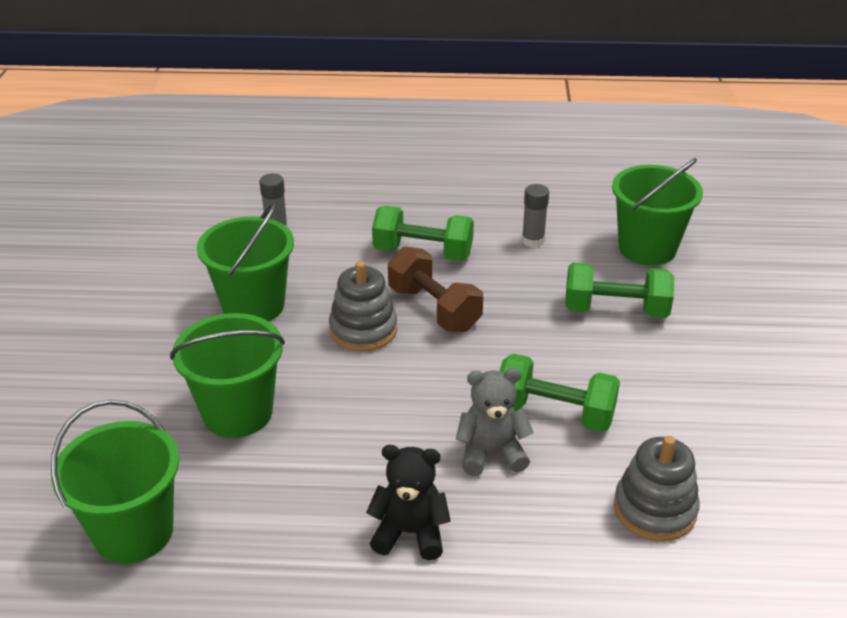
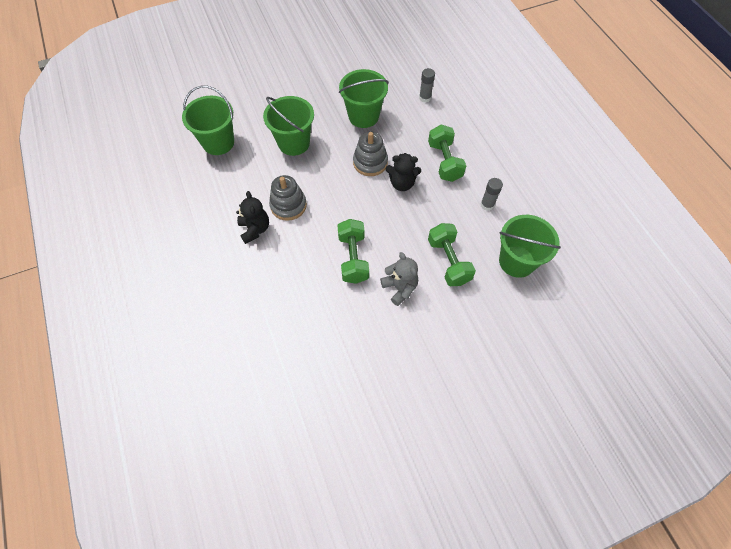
camera: 65 degrees right, 25 degrees up
(434, 309) = (402, 183): brown dumbbell -> black teddy bear
(491, 453) = (314, 242): grey teddy bear -> grey teddy bear (400, 288)
(654, 509) = (309, 317): grey stacking toy -> grey stacking toy (288, 205)

